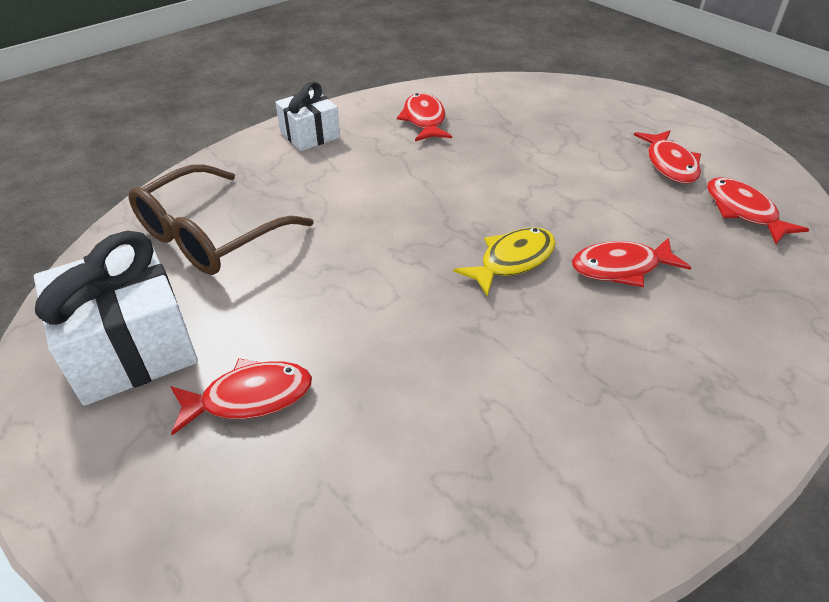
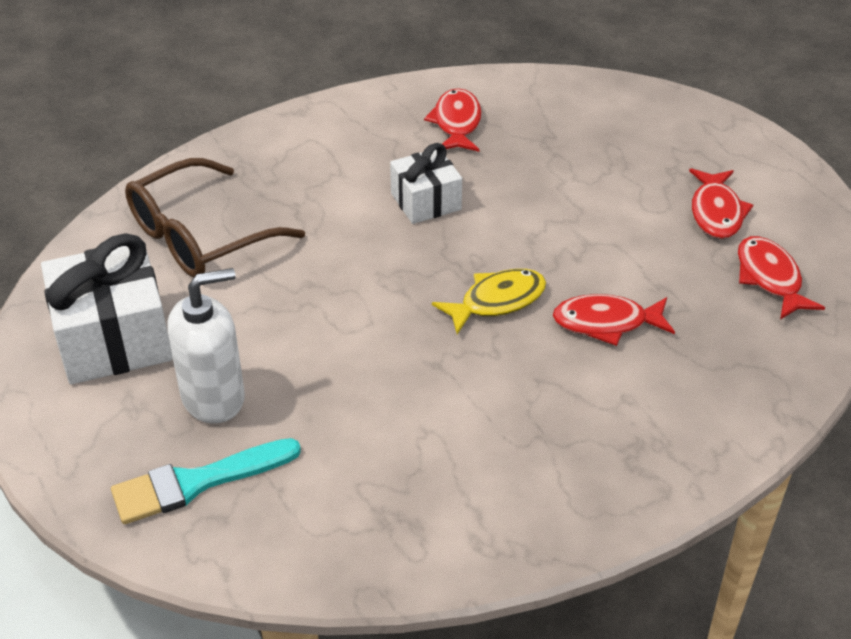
camera: 10 degrees right, 0 degrees up
(245, 505) = (197, 483): none -> turquoise brush
(250, 397) = (214, 397): red fish -> white soap dispenser
(310, 135) = (323, 128): white gift -> white gift (425, 201)

